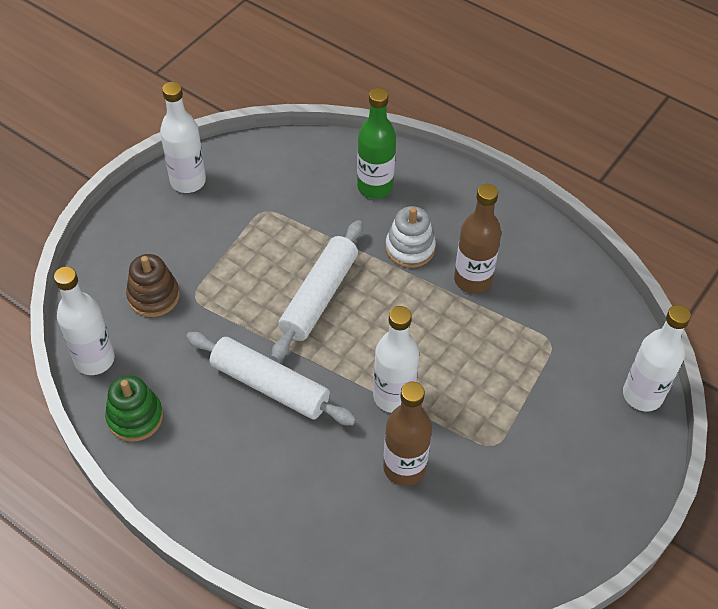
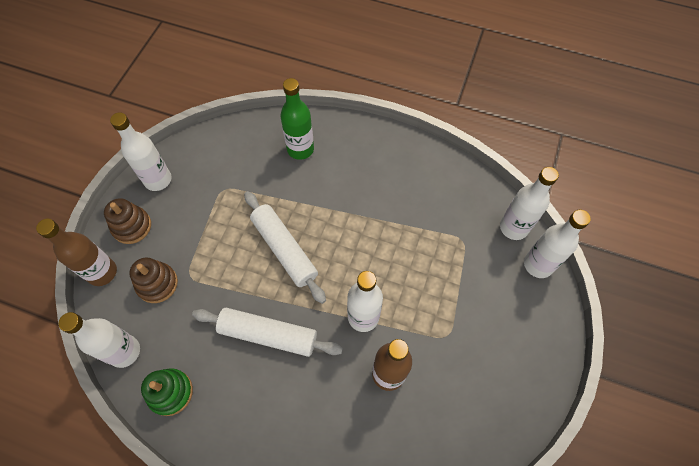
camera: 15 degrees left, 10 degrees up
(142, 226) = (132, 226): none -> brown stacking toy
(319, 296) = (285, 249): white rolling pin -> white rolling pin turned 45 degrees counterclockwise
(410, 248) = (340, 192): white stacking toy -> none
(472, 280) = (392, 205): brown bottle -> brown bottle (102, 272)
(624, 344) = (513, 227): none -> white bottle

